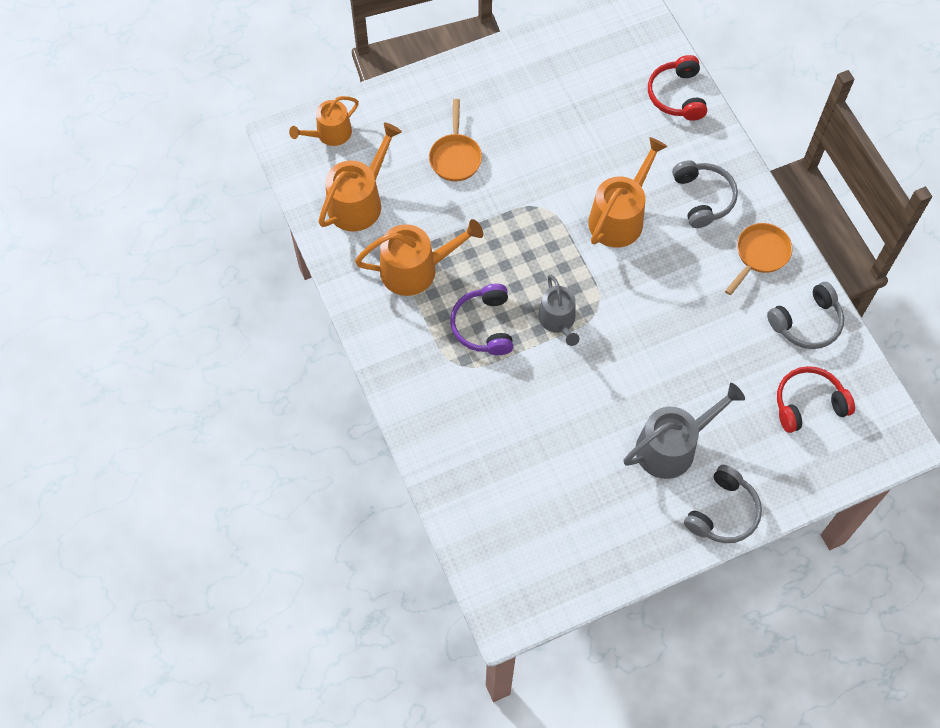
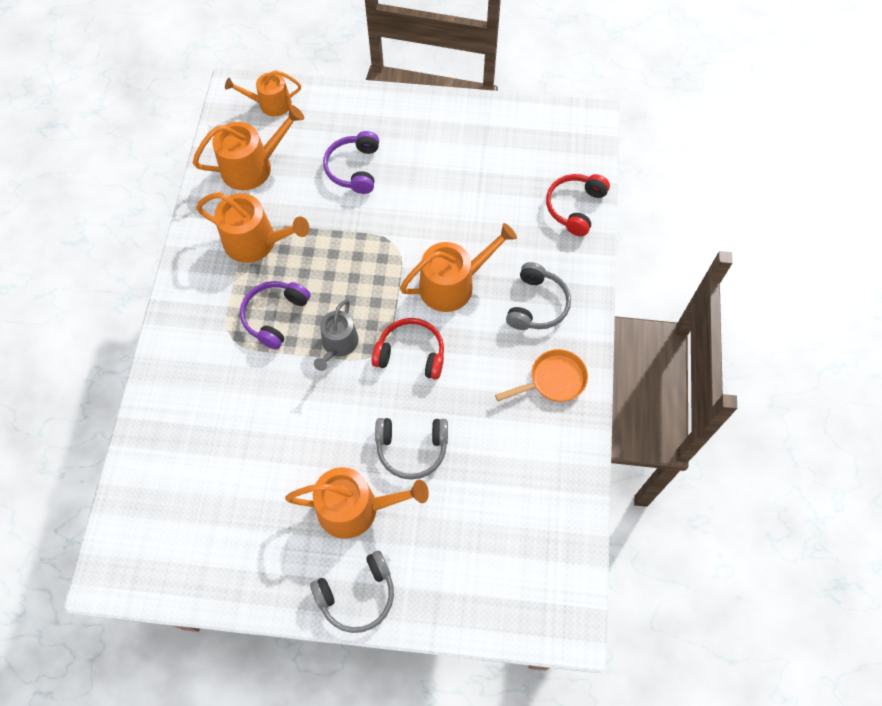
camera: 30 degrees right, 0 degrees up
(455, 157) = (354, 168): orange pan -> purple headphones
(672, 446) = (355, 508): grey watering can -> orange watering can
(807, 323) = (554, 464): grey headphones -> grey headphones (412, 449)
(808, 403) = (505, 539): red headphones -> red headphones (411, 353)

